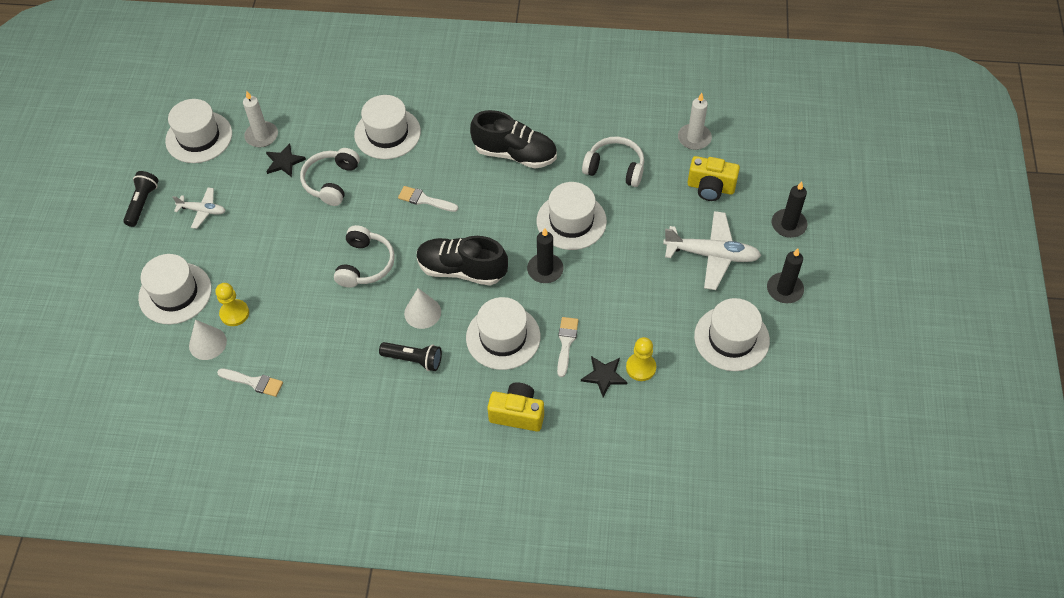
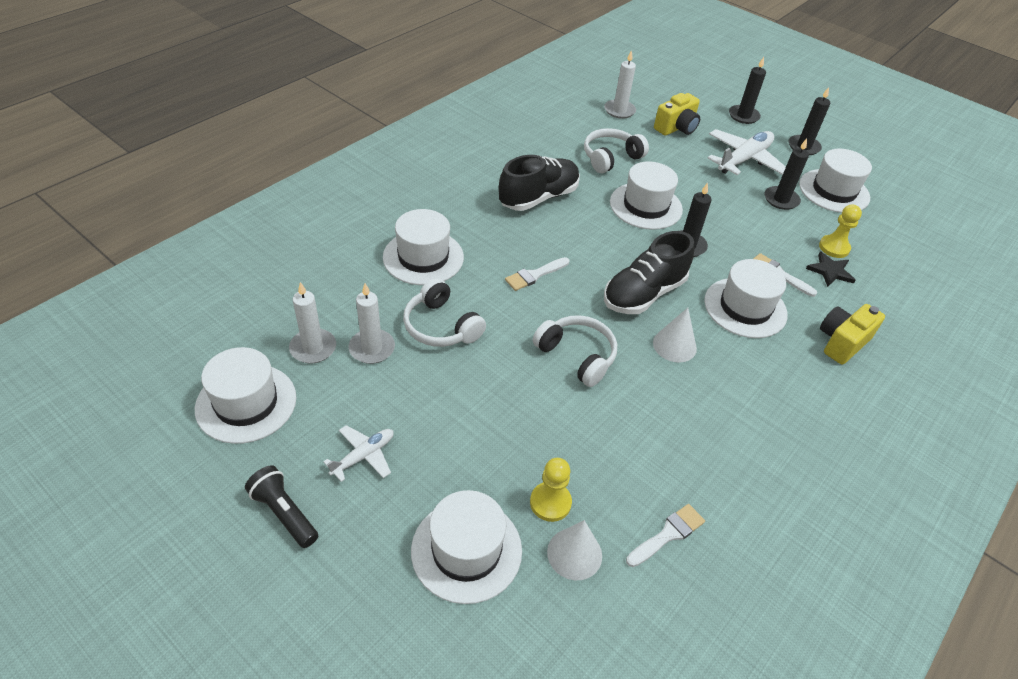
camera: 60 degrees left, 10 degrees down
(284, 162) = (372, 348): black star -> white candle
(413, 359) = (729, 381): black flashlight -> none
(675, 305) = (781, 200): none -> black candle

